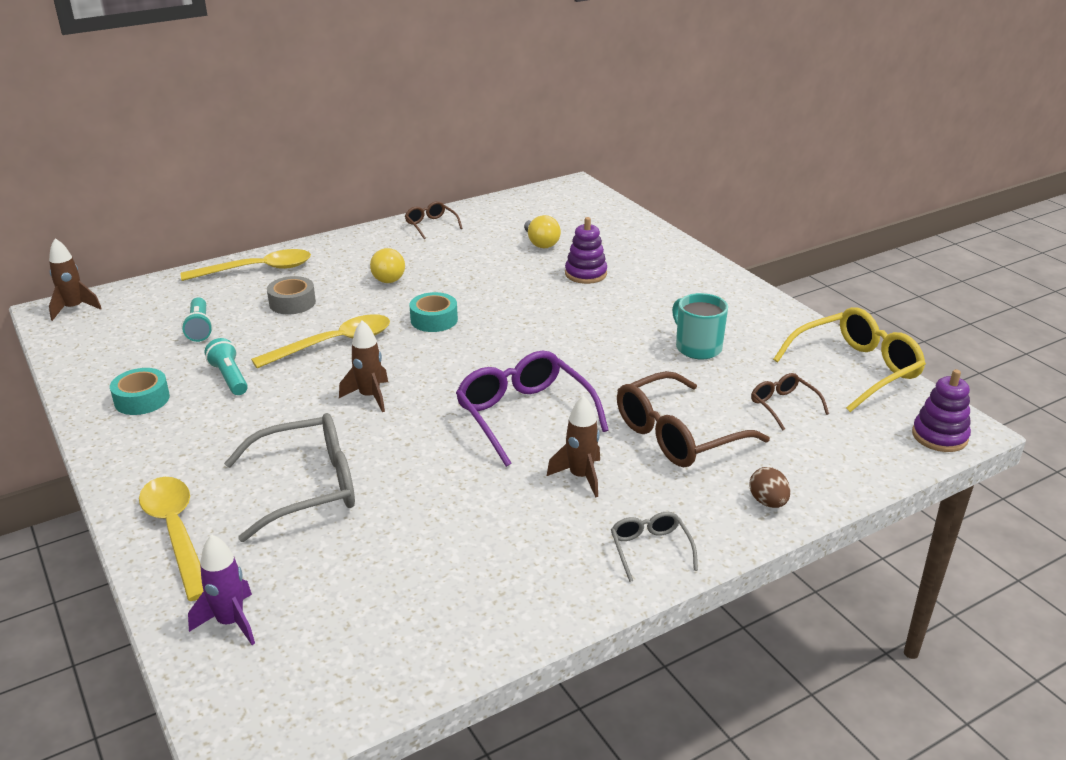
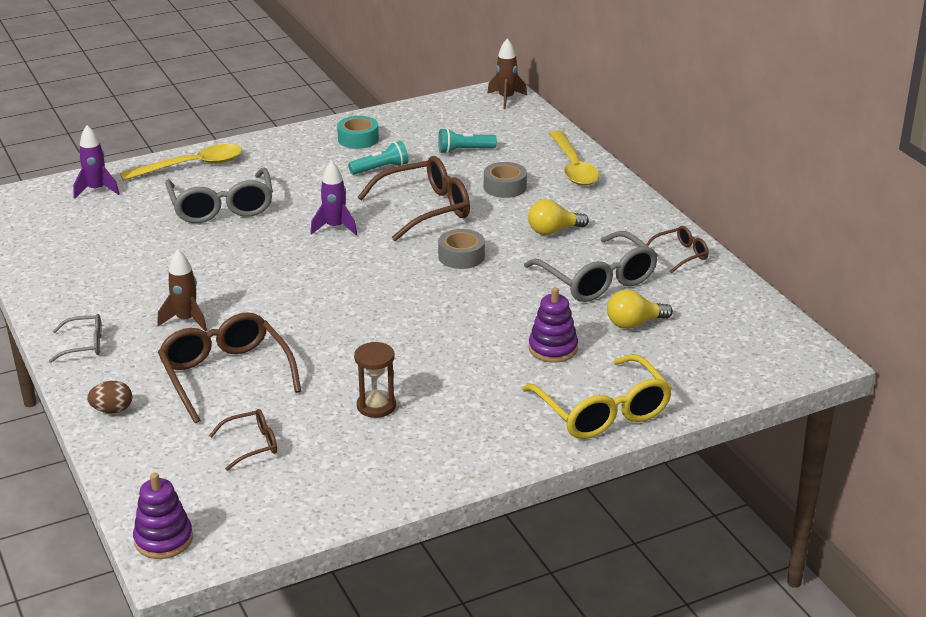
camera: 95 degrees right, 0 degrees up
(333, 344) = (425, 209): yellow spoon -> brown glasses
(370, 397) = (335, 227): brown rocket -> purple rocket
(434, 320) = (461, 256): turquoise tape -> grey tape
(474, 257) = (597, 280): none -> grey glasses
(524, 415) = (284, 298): purple glasses -> none
(697, 347) = (376, 406): turquoise mug -> brown hourglass
(856, 369) = (305, 510): yellow glasses -> yellow glasses (602, 412)

